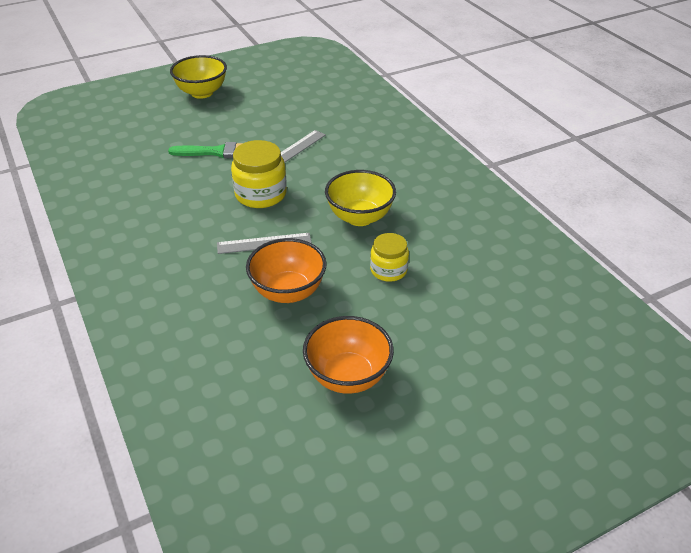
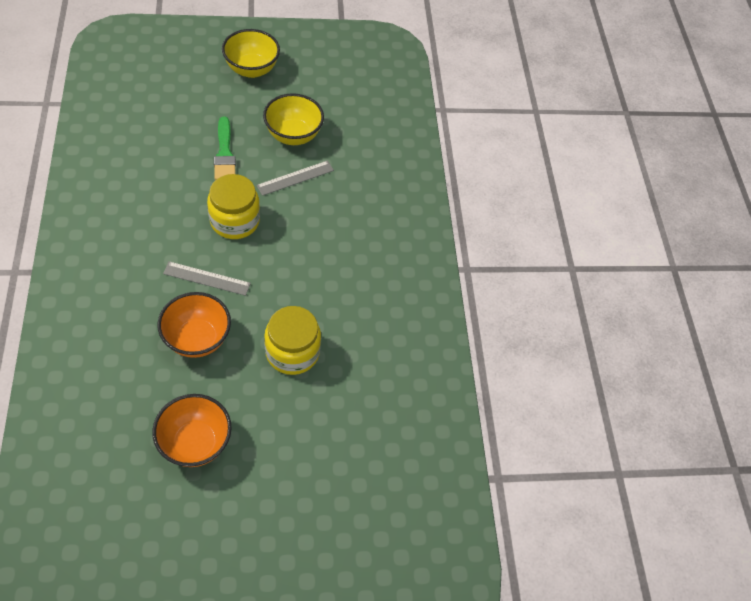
camera: 15 degrees right, 15 degrees up
(217, 152) = (224, 153): green brush -> green brush turned 60 degrees clockwise
(359, 217) = (304, 283): yellow bowl -> yellow bowl (293, 135)
(388, 270) = (292, 352): yellow jar -> yellow jar, size x1.57

